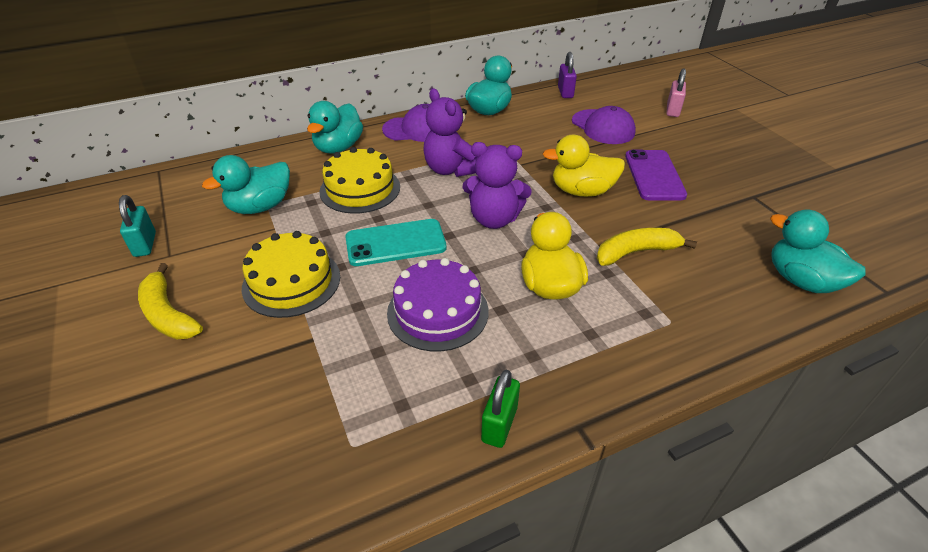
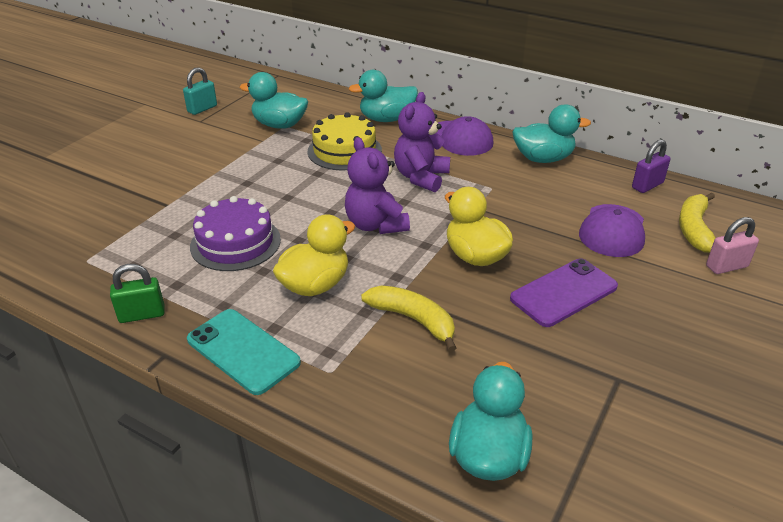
camera: 55 degrees right, 5 degrees down
(168, 314) = (148, 147): yellow banana -> yellow banana (694, 229)
(291, 282) = (214, 172): yellow cake -> none
(395, 243) = (295, 193): turquoise phone -> turquoise phone (243, 351)

